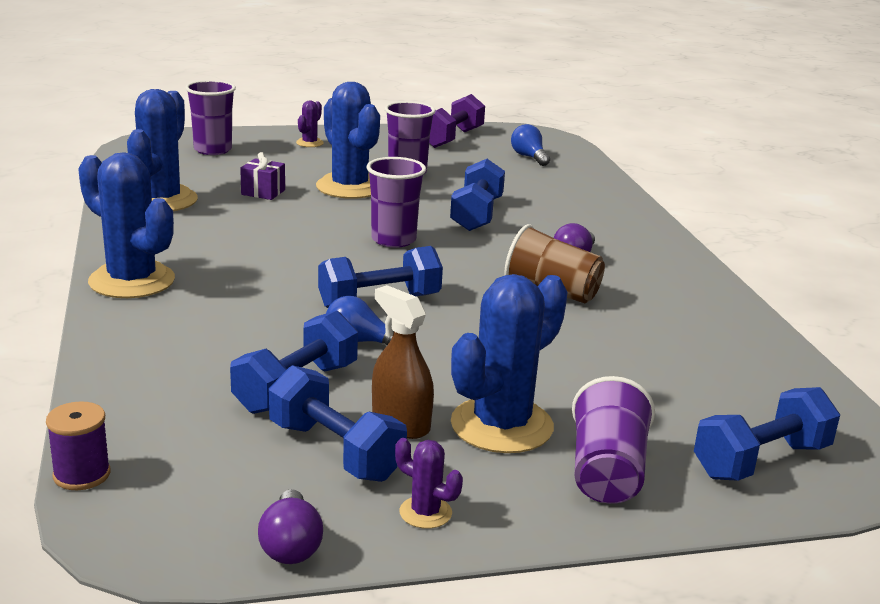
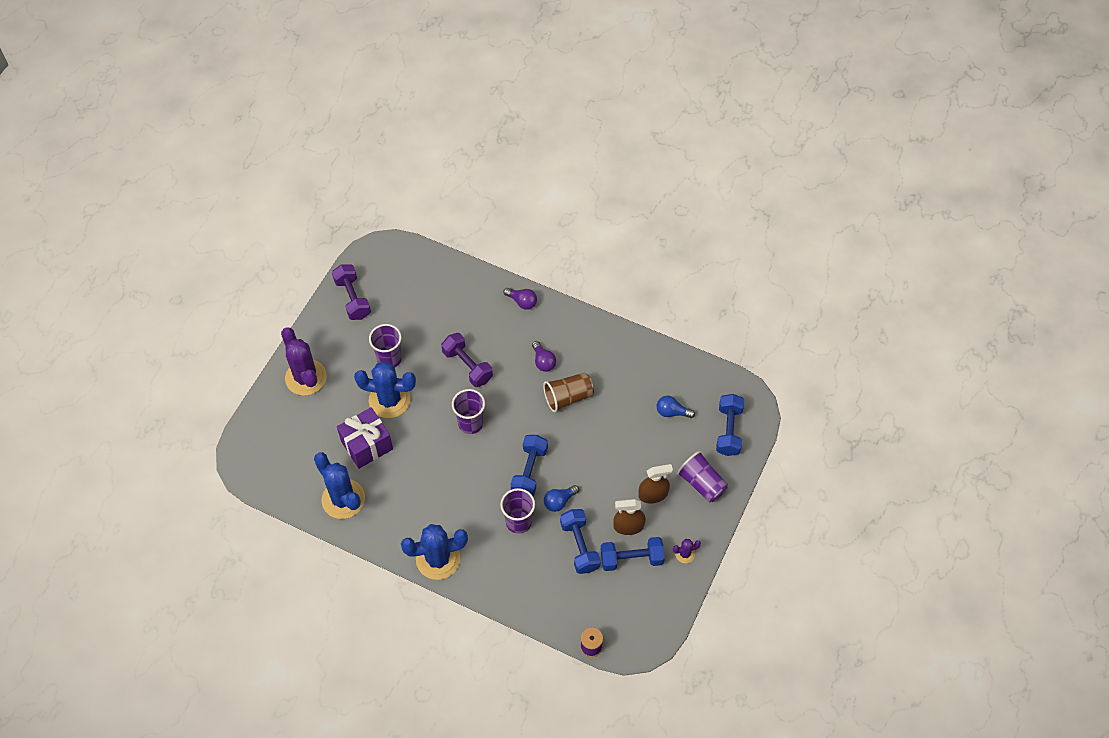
camera: 50 degrees left, 35 degrees up
(213, 150) = (280, 434): purple cup -> purple cup (518, 522)
(263, 192) = (367, 445): purple gift -> purple gift, size x1.90
(291, 545) = (674, 603): purple light bulb -> purple light bulb (522, 302)
(309, 143) = (306, 377): purple cactus -> purple cactus, size x2.22
(477, 214) = (467, 366): blue dumbbell -> purple dumbbell
(501, 425) = (653, 494): blue cactus -> brown spray bottle
(529, 157) = (410, 282): blue light bulb -> blue light bulb (672, 412)

